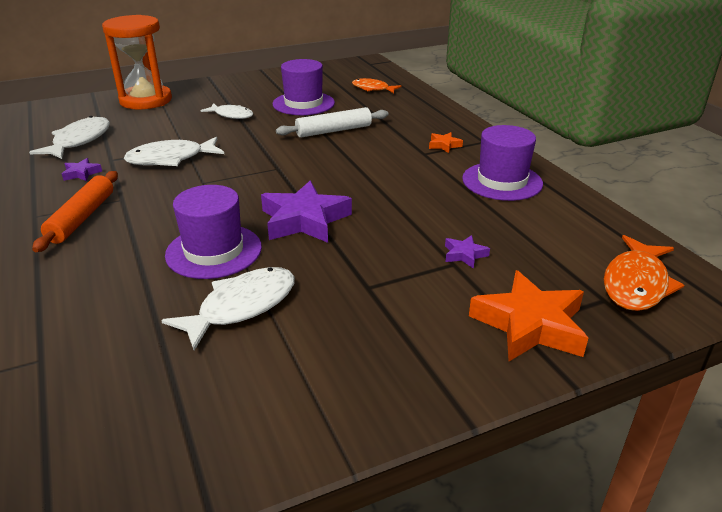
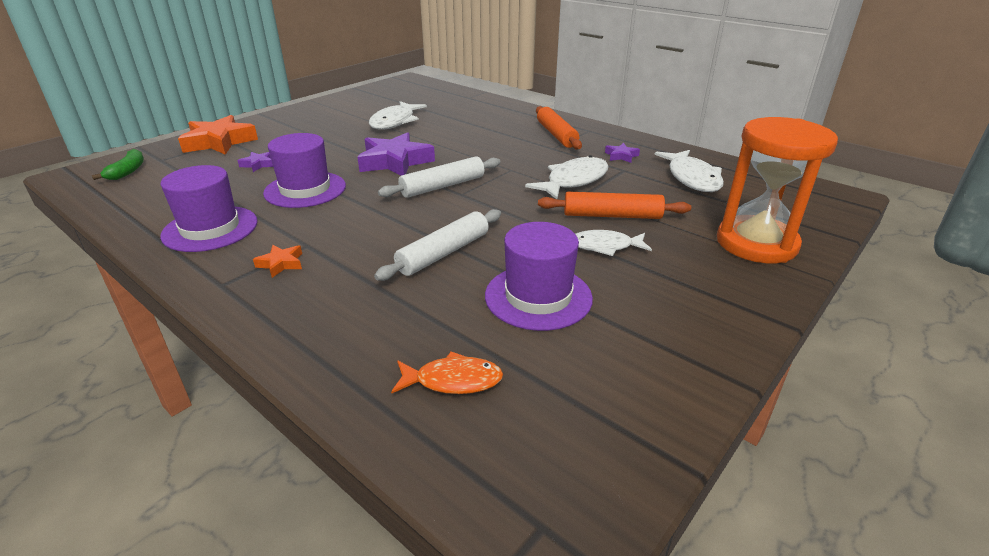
camera: 155 degrees right, 0 degrees up
(194, 129) = (612, 215): none -> orange rolling pin
(214, 251) = (440, 136): purple hat -> purple hat (305, 189)
(285, 178) = (443, 186): none -> white rolling pin
(636, 283) = (128, 171): orange fish -> green banana

